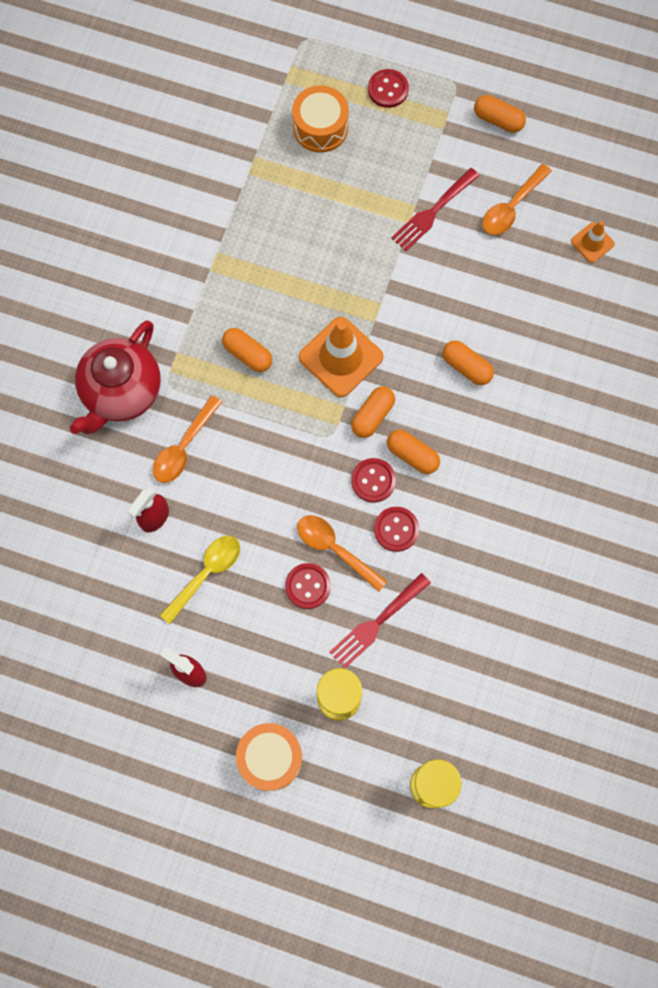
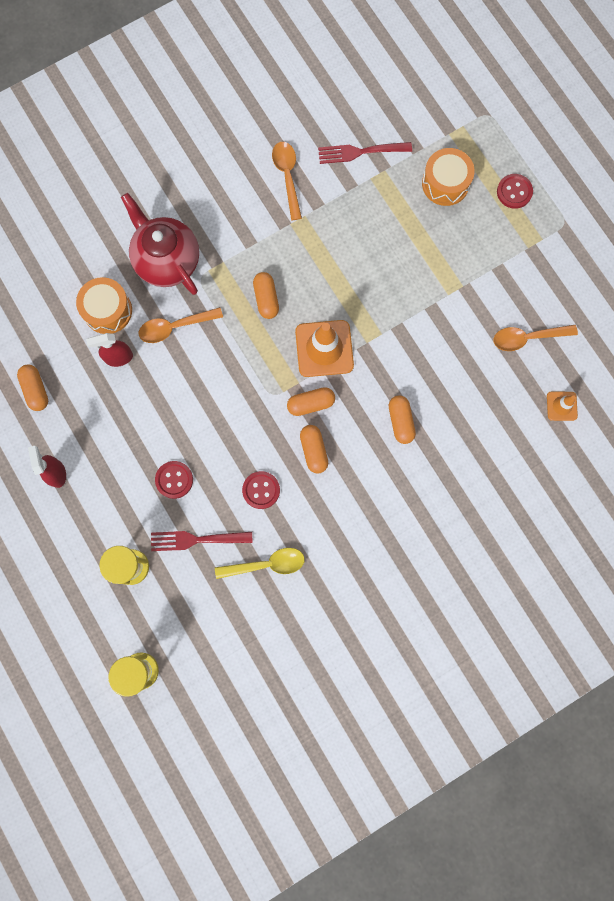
camera: 40 degrees right, 5 degrees up
(121, 392) = (166, 260): red teapot -> red teapot turned 75 degrees clockwise
(206, 574) = (119, 419): yellow spoon -> yellow spoon (266, 564)
(270, 758) = (58, 567): orange drum -> orange drum (107, 310)
(334, 549) = (211, 470): orange spoon -> orange spoon (287, 176)
(373, 481) = (274, 446): red button -> none
(433, 211) = (471, 299): red fork -> red fork (360, 152)
(498, 120) = (571, 271): orange capsule -> orange capsule (36, 390)

